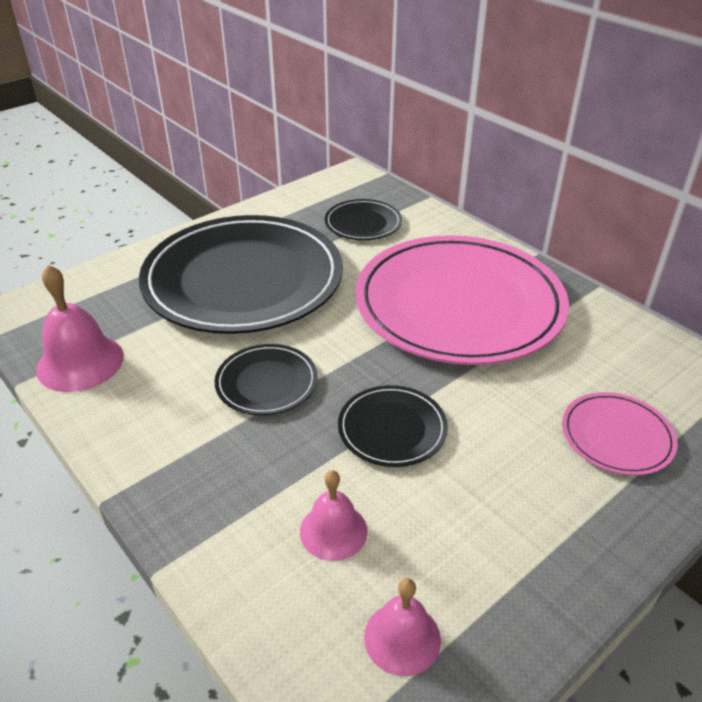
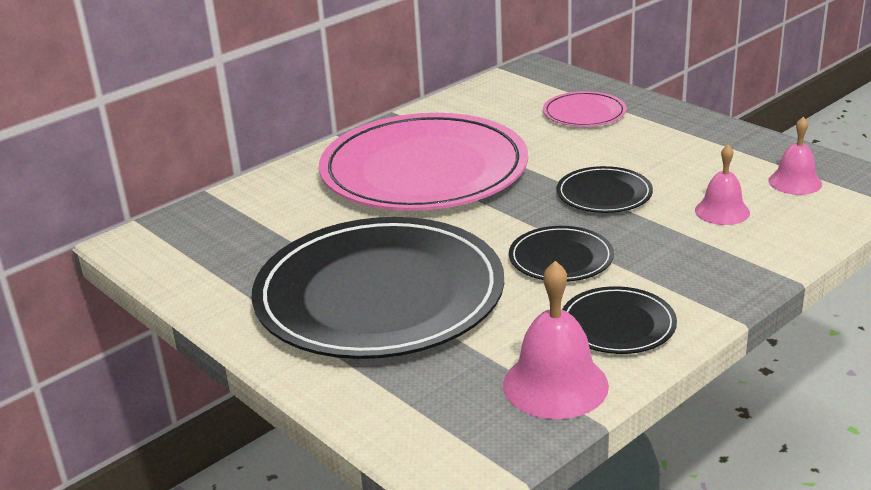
camera: 90 degrees left, 10 degrees down
(363, 223) = (260, 227): black plate -> black plate (617, 325)

